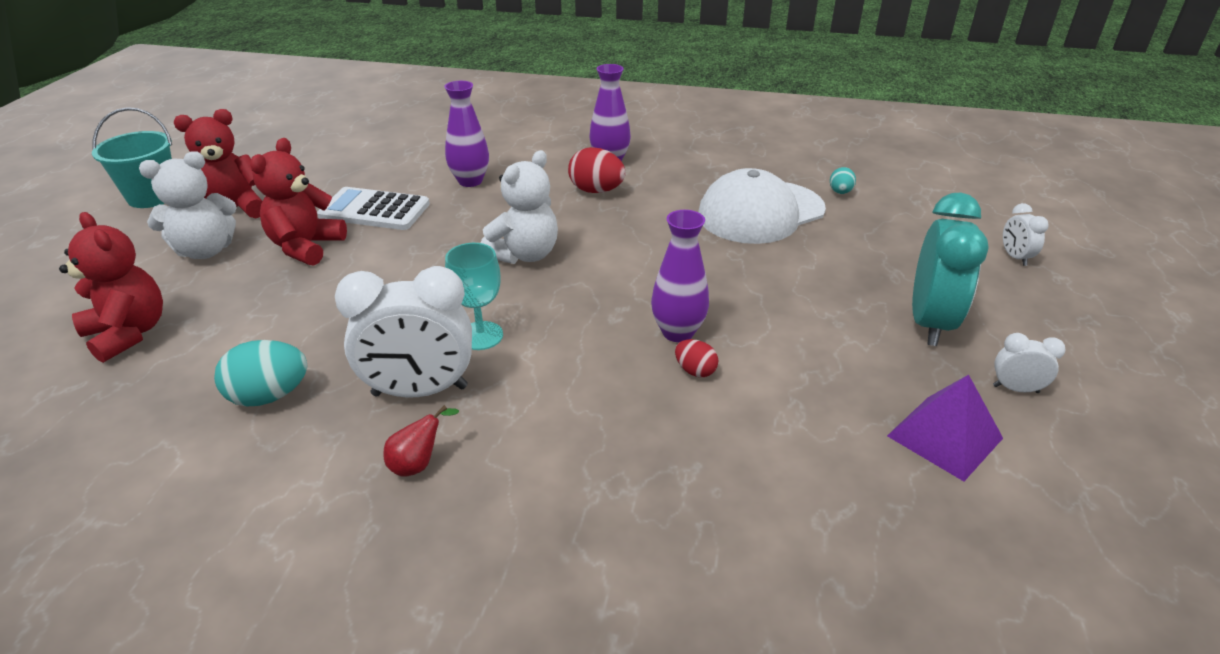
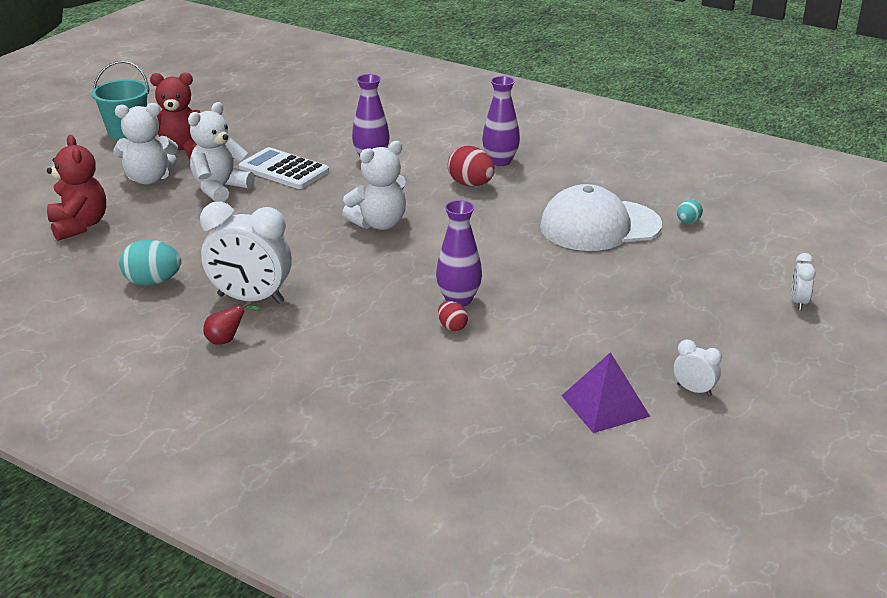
camera: 20 degrees right, 5 degrees down
(306, 247) = (220, 189): red teddy bear -> white teddy bear
(480, 336) = (312, 273): turquoise goblet -> none
(930, 323) = (668, 334): turquoise clock -> none

